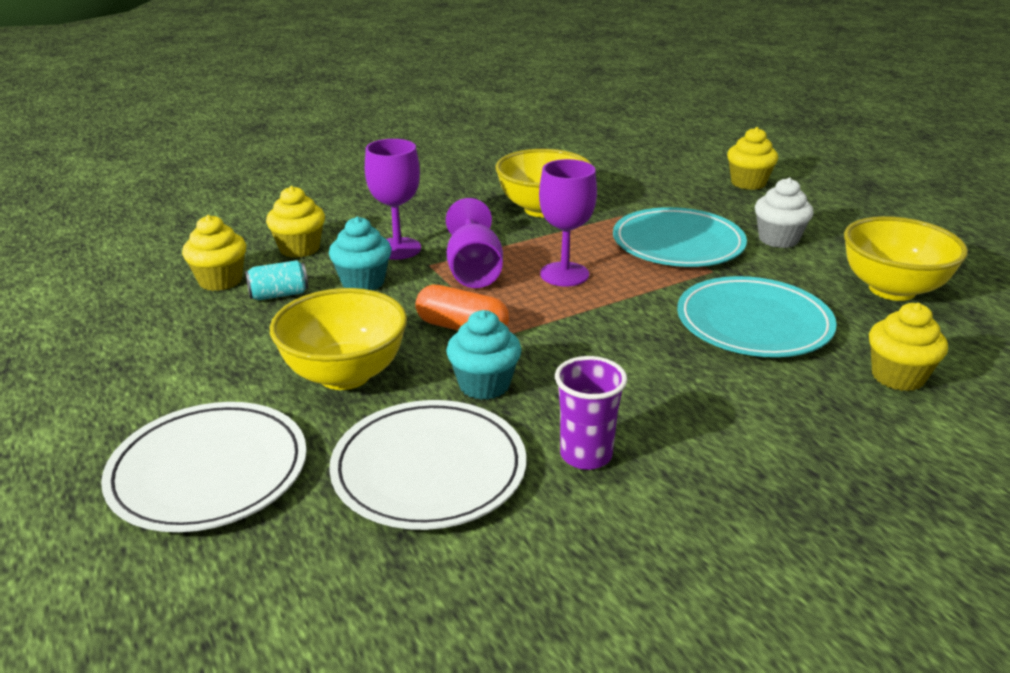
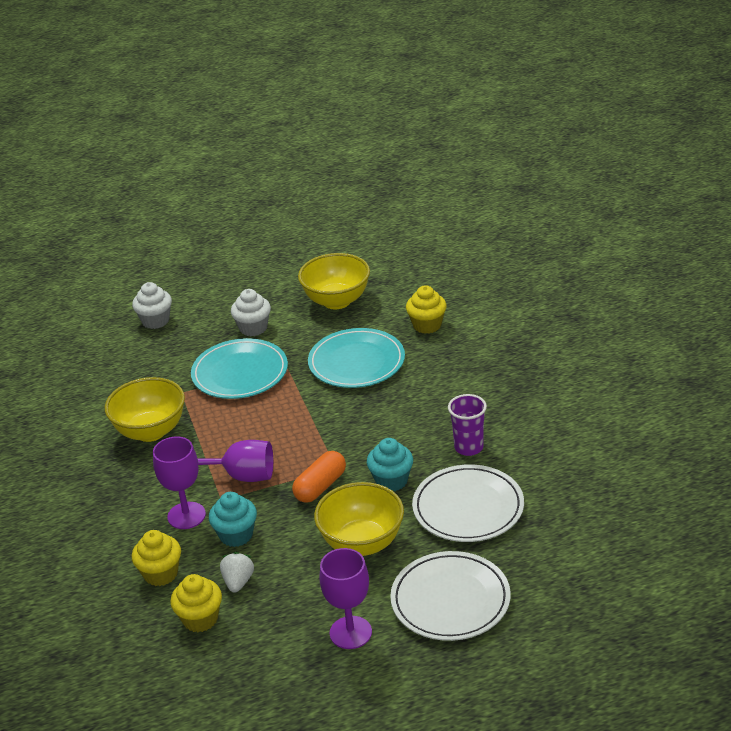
camera: 75 degrees left, 5 degrees up
(279, 295) = (238, 582): turquoise can -> white strawberry
(564, 274) = (264, 432): purple goblet -> purple goblet (350, 632)
(748, 183) = (155, 321): yellow cupcake -> white cupcake

